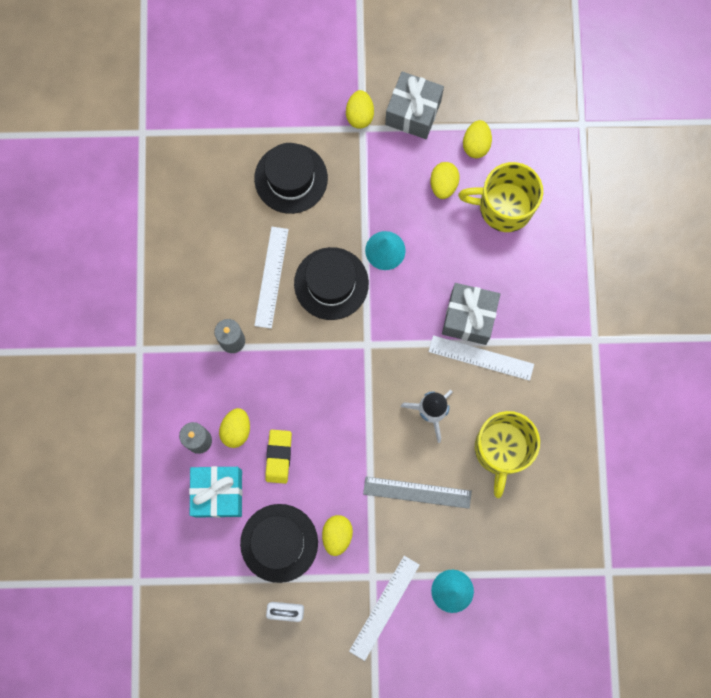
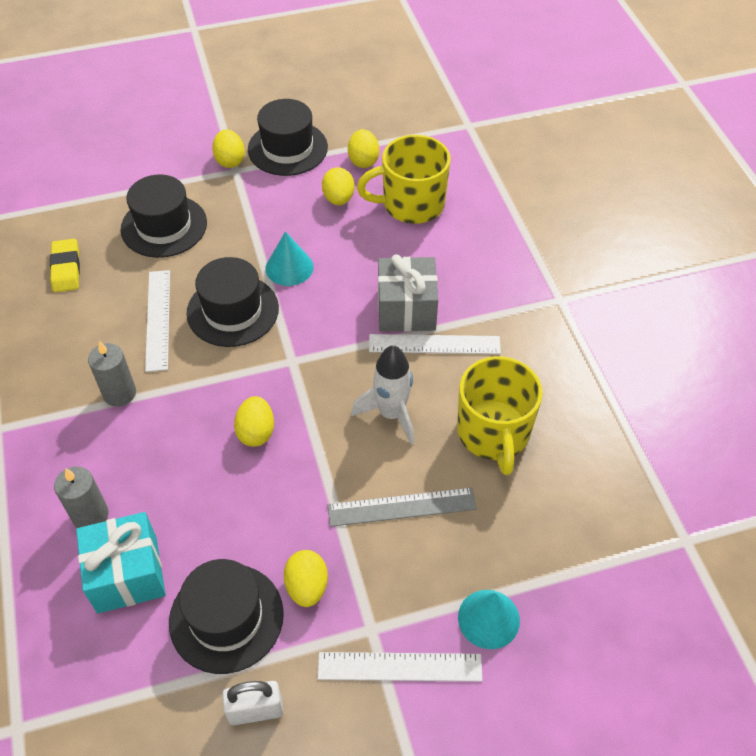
camera: 15 degrees left, 25 degrees down
(236, 430) = (140, 491): yellow egg -> yellow egg (256, 432)
(278, 456) = (204, 509): yellow eraser -> yellow eraser (66, 268)
(384, 607) = (399, 667): white ruler -> white ruler turned 75 degrees clockwise
(413, 112) = (287, 148): grey gift -> black hat

